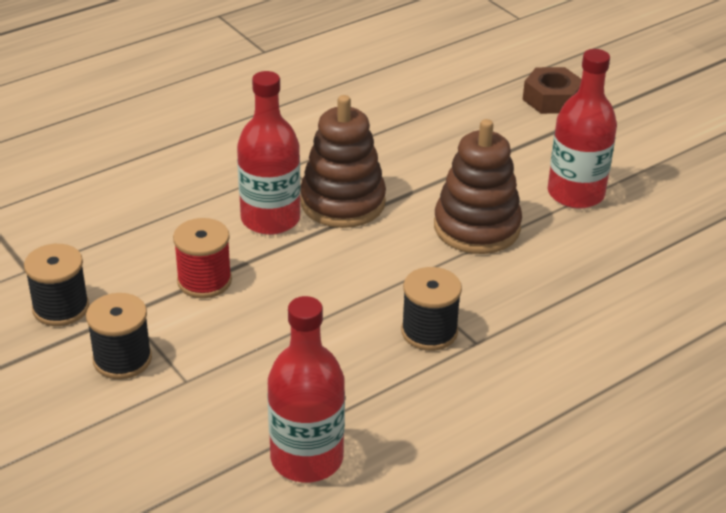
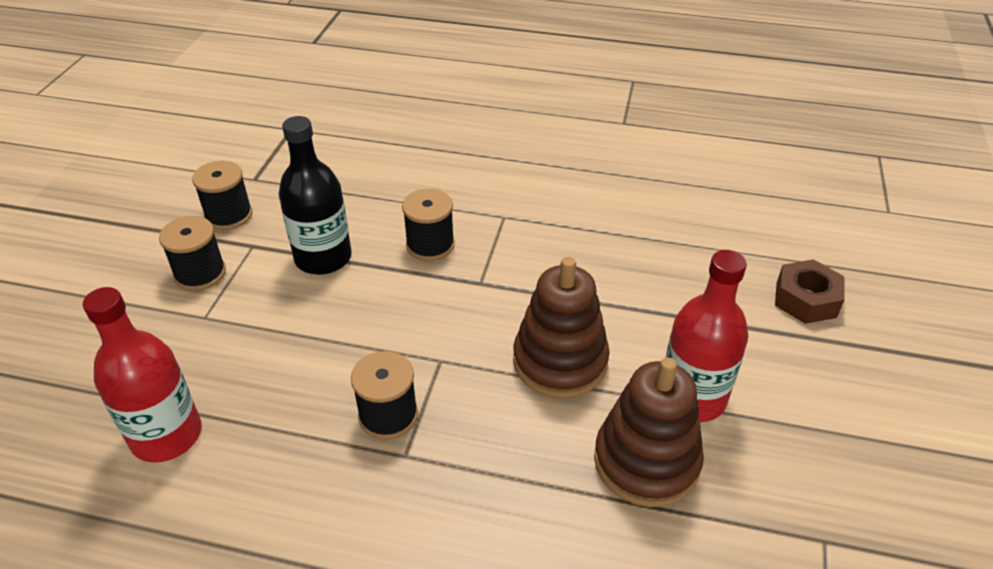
camera: 50 degrees right, 5 degrees up
(204, 281) = (323, 258): red spool -> black bottle
(270, 219) = (430, 245): red bottle -> black spool
(342, 202) = (495, 267): brown stacking toy -> brown stacking toy (646, 461)

